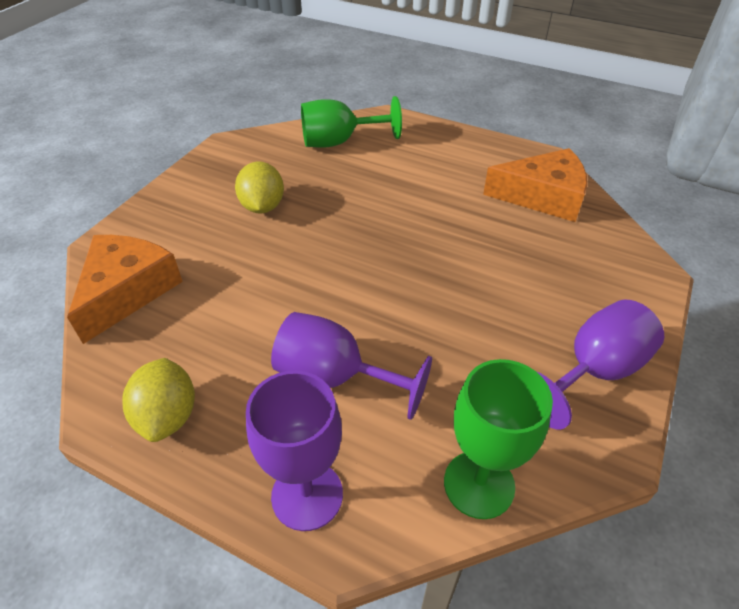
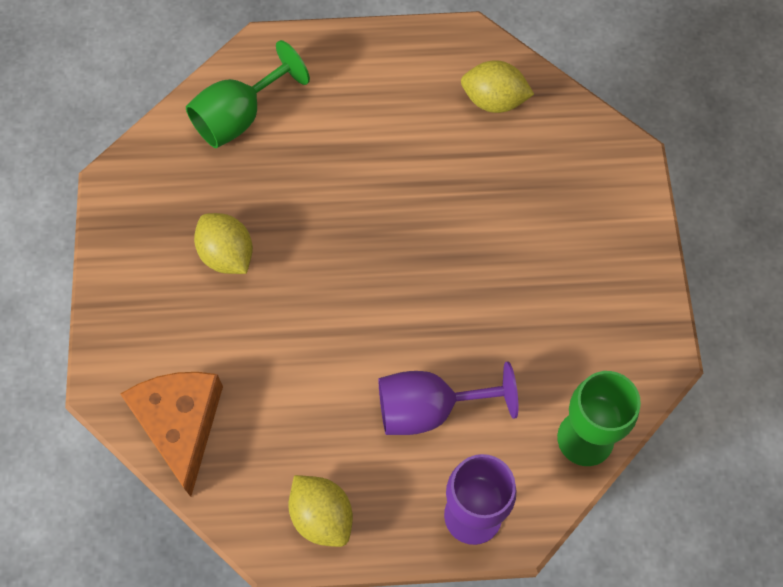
camera: 30 degrees left, 20 degrees up
(543, 196) = (494, 100): orange cheese -> yellow lemon
(593, 371) = (622, 293): purple goblet -> none

